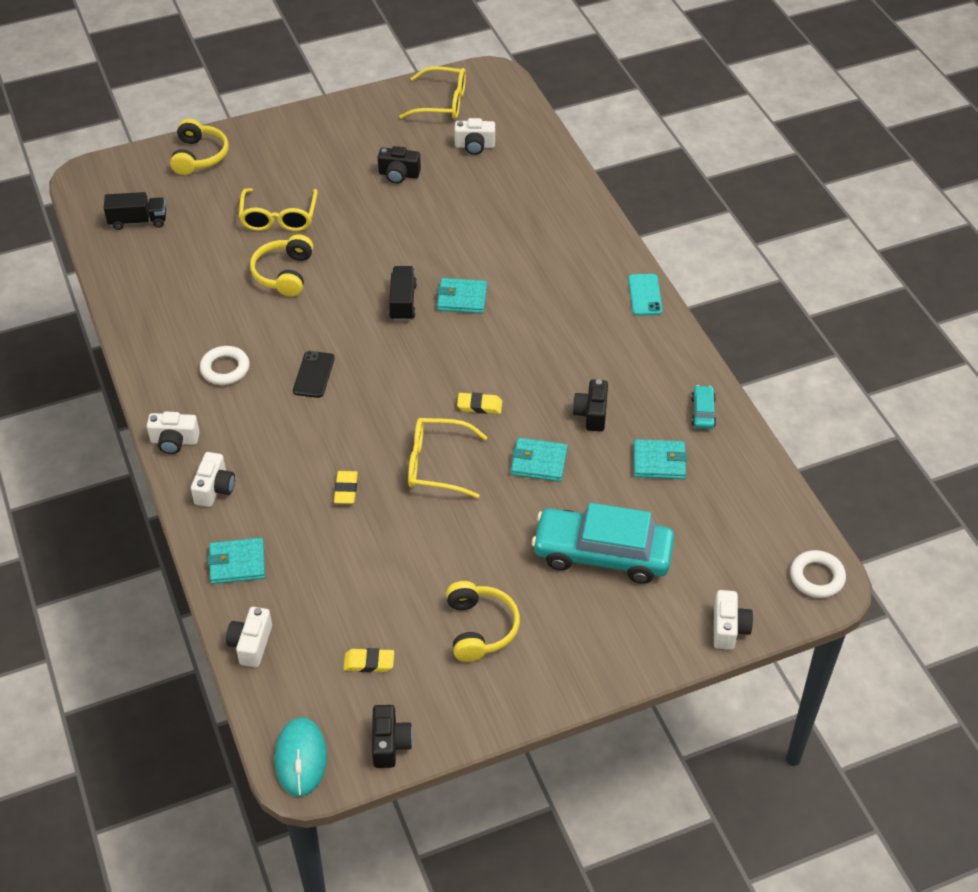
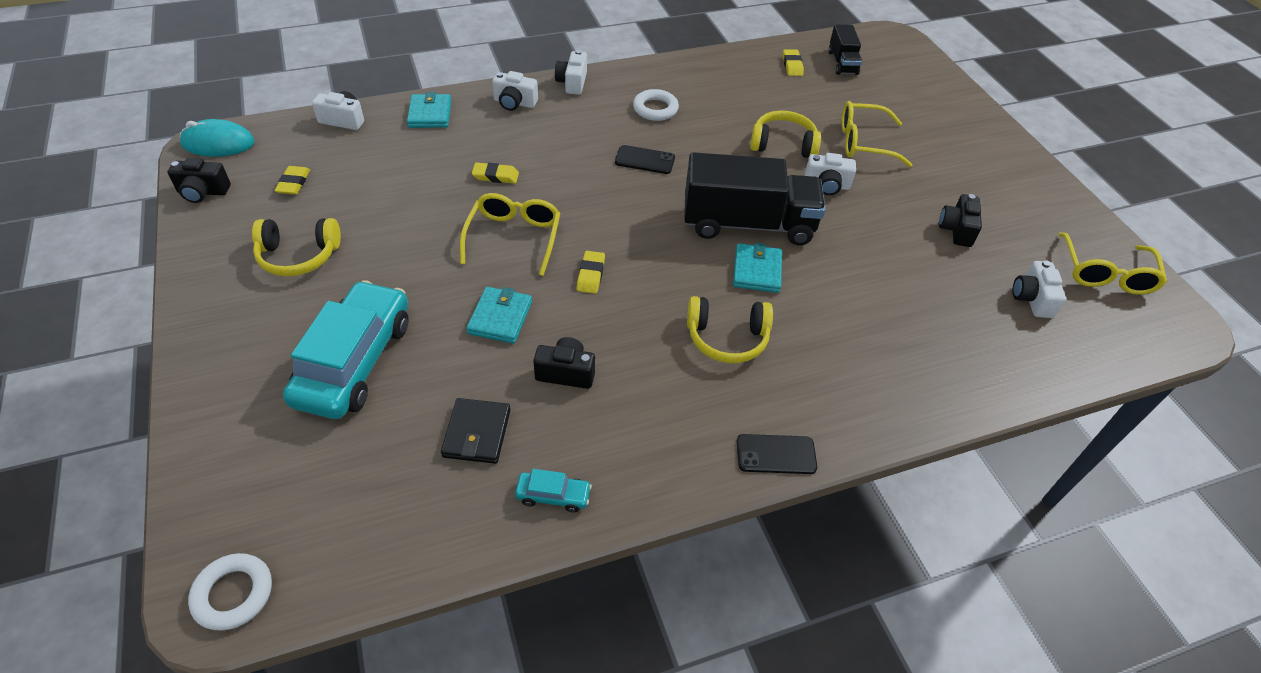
camera: 90 degrees right, 0 degrees up
(142, 259) = (792, 65): none -> yellow eraser
(199, 156) = (942, 95): yellow headphones -> yellow headphones (727, 338)
(403, 302) = (748, 224): black truck -> black truck, size x1.98
(645, 295) = (776, 454): turquoise phone -> black phone
(659, 462) = (477, 433): turquoise wallet -> black wallet
(728, 628) = (201, 472): white camera -> white camera (826, 185)

